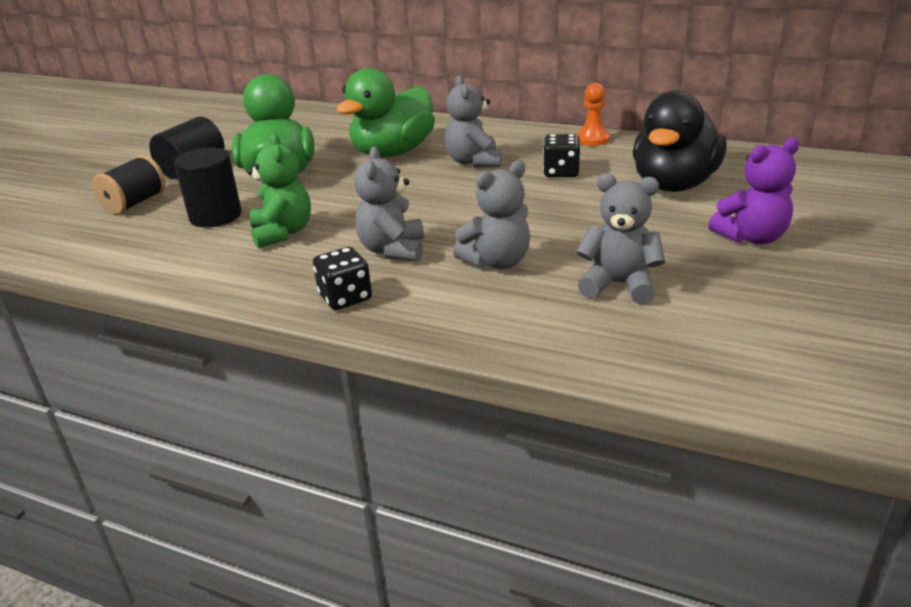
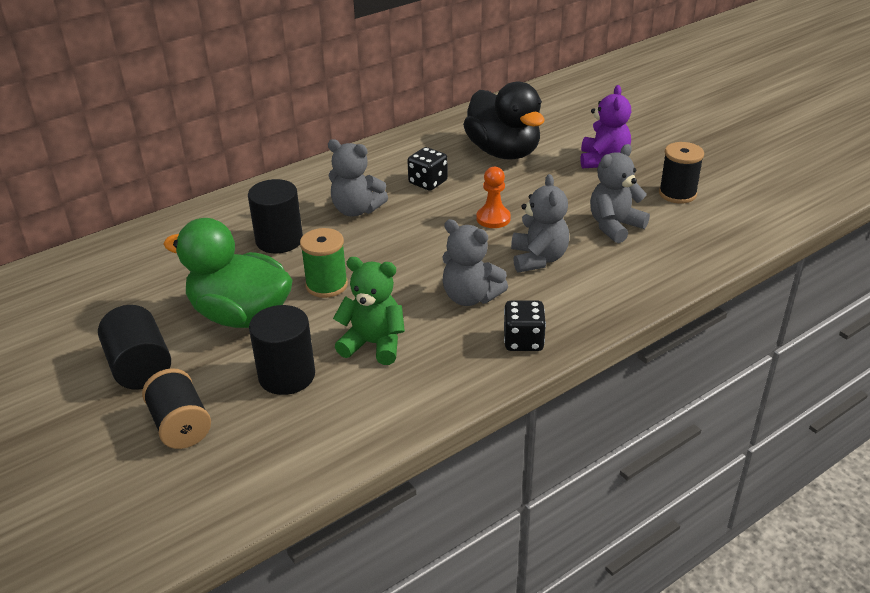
camera: 60 degrees left, 5 degrees up
(349, 189) = (326, 285): none -> green spool
(393, 152) = (279, 240): green duck -> black cylinder
(592, 139) = (387, 148): orange pawn -> orange pawn (493, 218)
(756, 304) = (677, 194): none -> black spool

